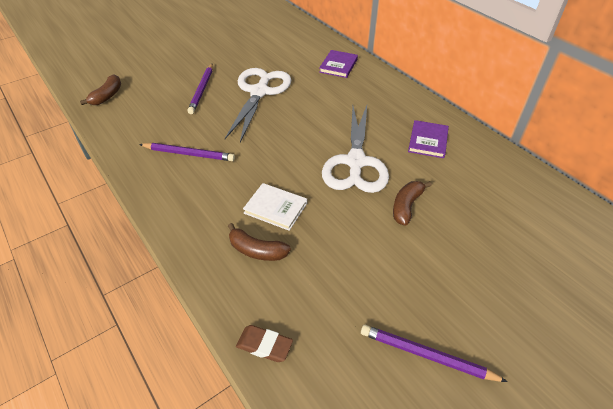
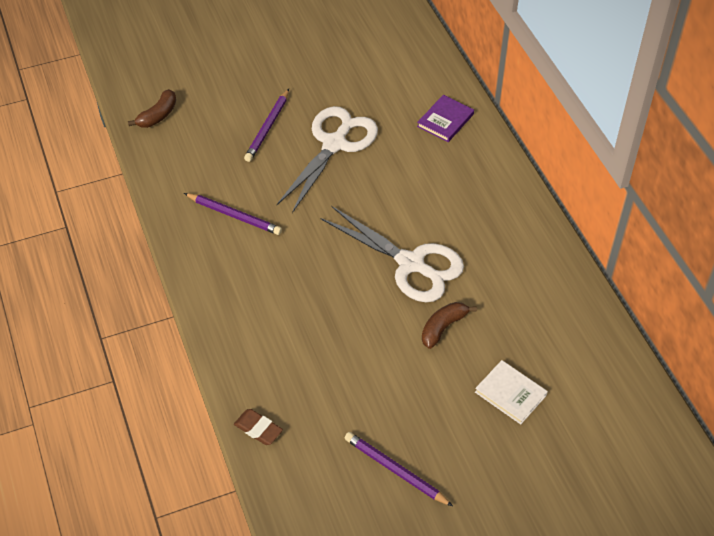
camera: 15 degrees right, 5 degrees up
(257, 250) = (276, 341): brown banana -> none
(275, 208) = (307, 300): white book -> white book (510, 393)
(355, 162) = (411, 264): white scissors -> white scissors turned 75 degrees counterclockwise
(428, 141) = (505, 253): purple book -> none

